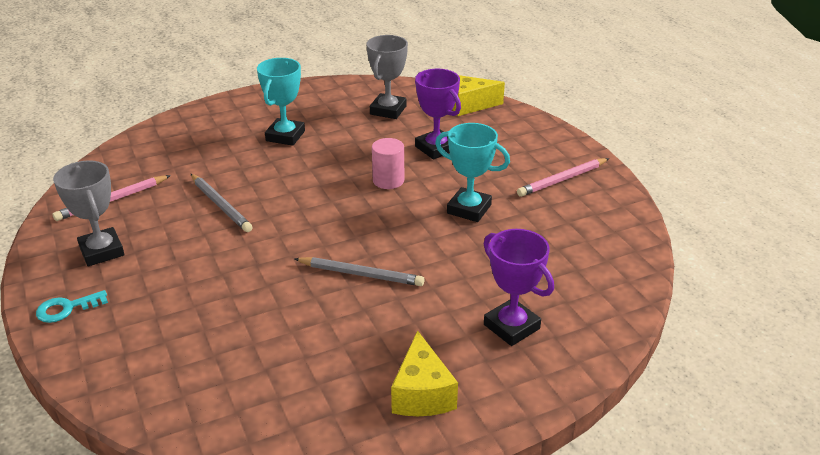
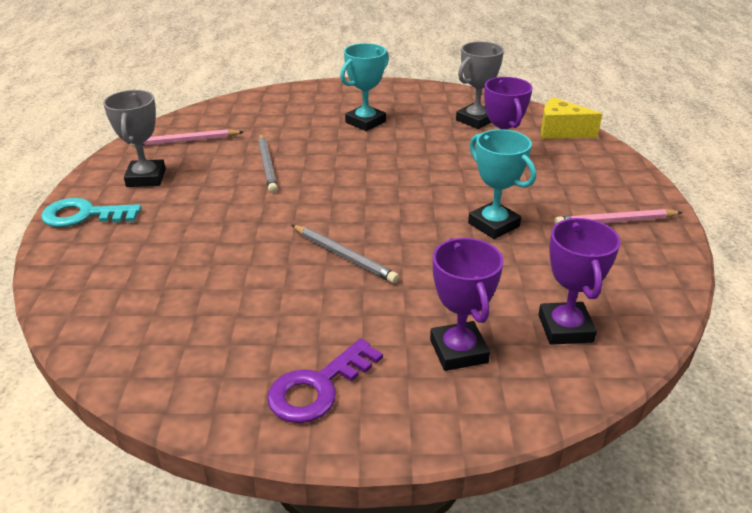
camera: 25 degrees right, 0 degrees up
(67, 308) = (84, 215): turquoise key -> turquoise key, size x1.53
(388, 180) = (431, 180): pink cylinder -> none
(422, 394) = (318, 387): yellow cheese -> purple key
(578, 282) = (565, 328): none -> purple trophy

